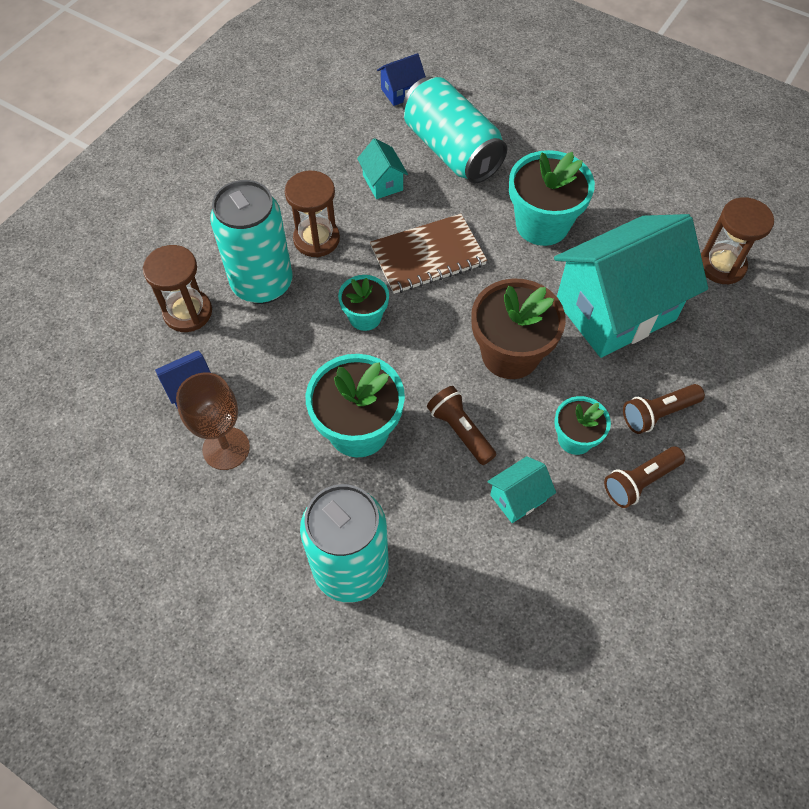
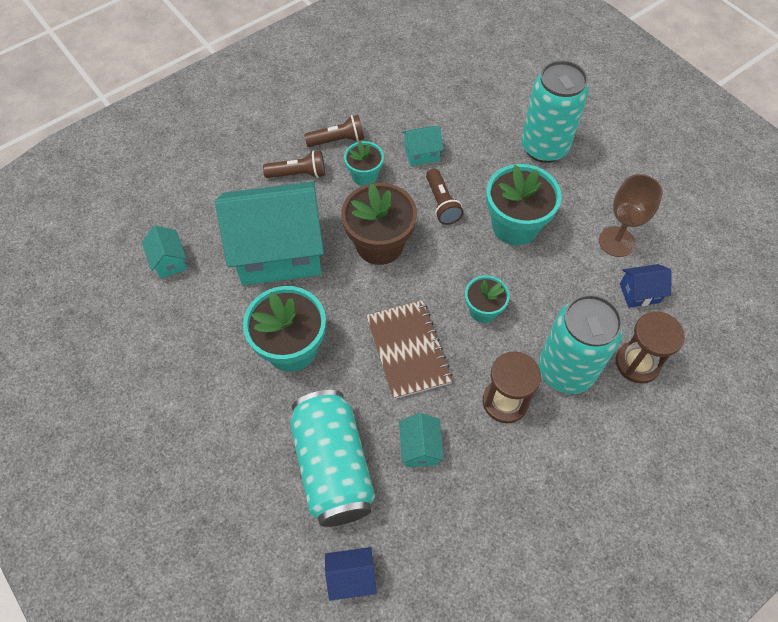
camera: 160 degrees left, 0 degrees up
(428, 256) = (408, 350): brown notebook -> brown notebook turned 75 degrees clockwise
(721, 265) = (169, 261): brown hourglass -> turquoise house

